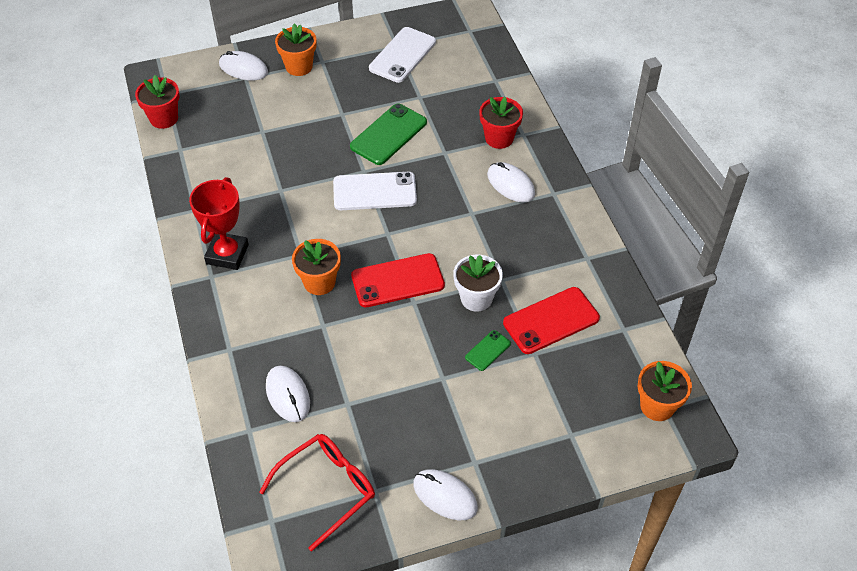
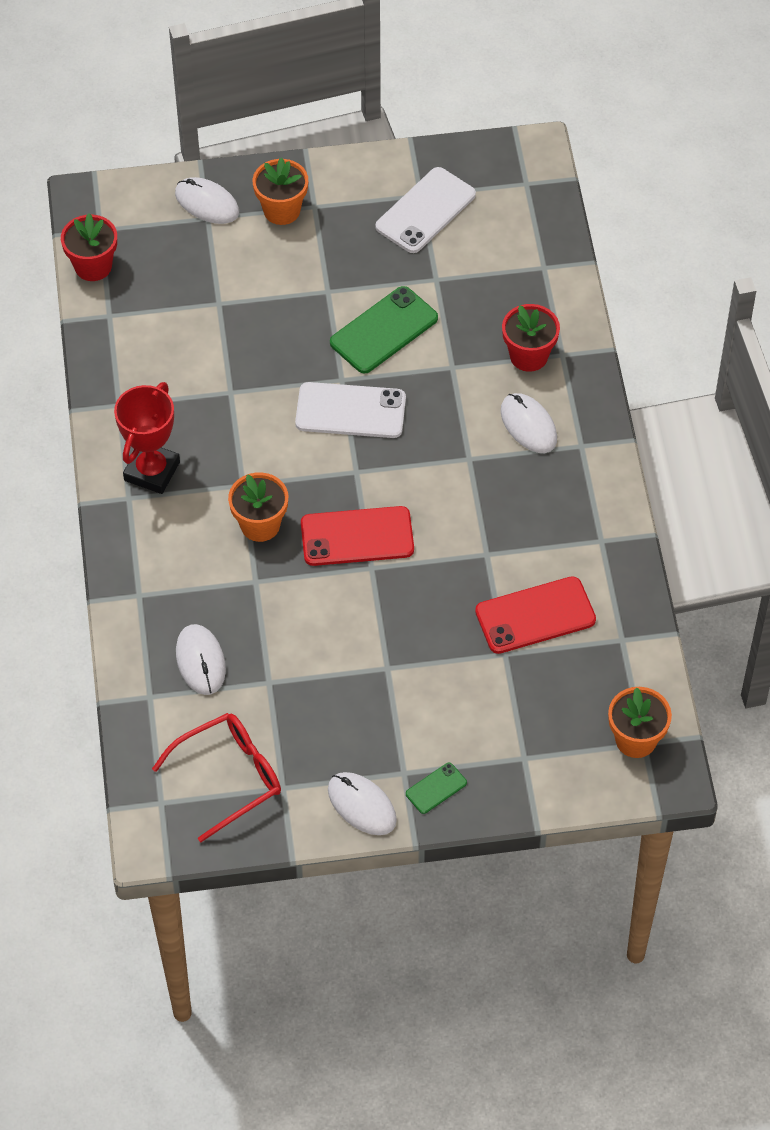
camera: 10 degrees right, 5 degrees up
(476, 298) = (449, 574): white flower pot -> none
(488, 350) = (449, 642): green phone -> green phone (436, 788)

